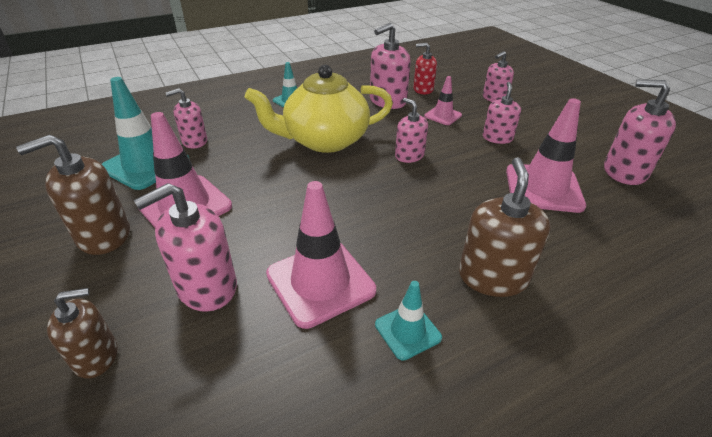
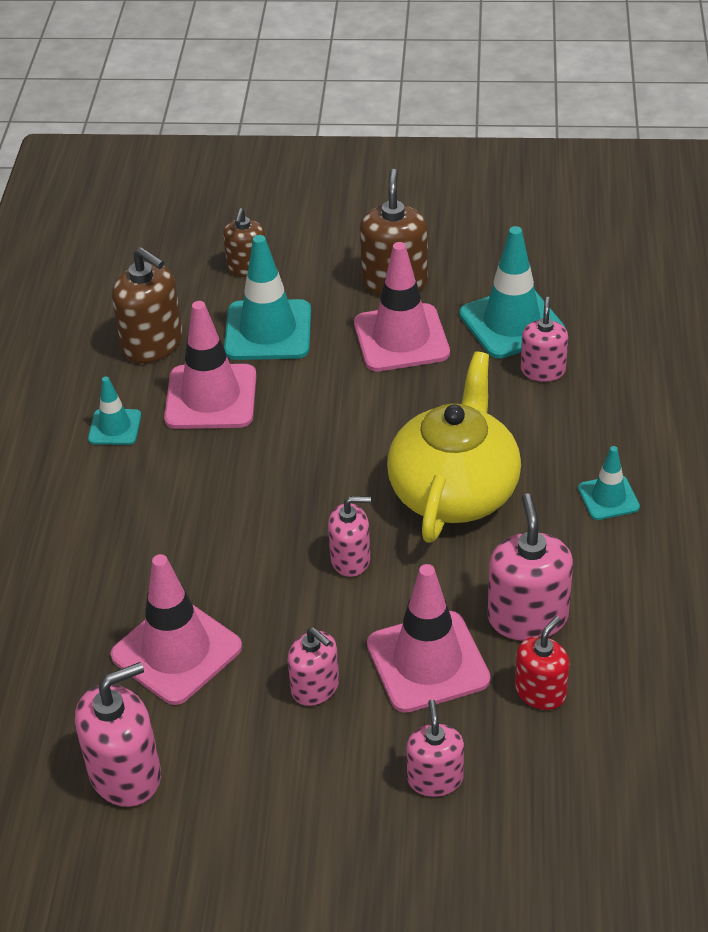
camera: 125 degrees right, 5 degrees up
(207, 287) = (268, 331): pink soap dispenser -> turquoise traffic cone
(443, 116) = (427, 662): pink traffic cone -> pink traffic cone, size x1.85
(492, 277) = (110, 512): brown soap dispenser -> brown soap dispenser (152, 344)

